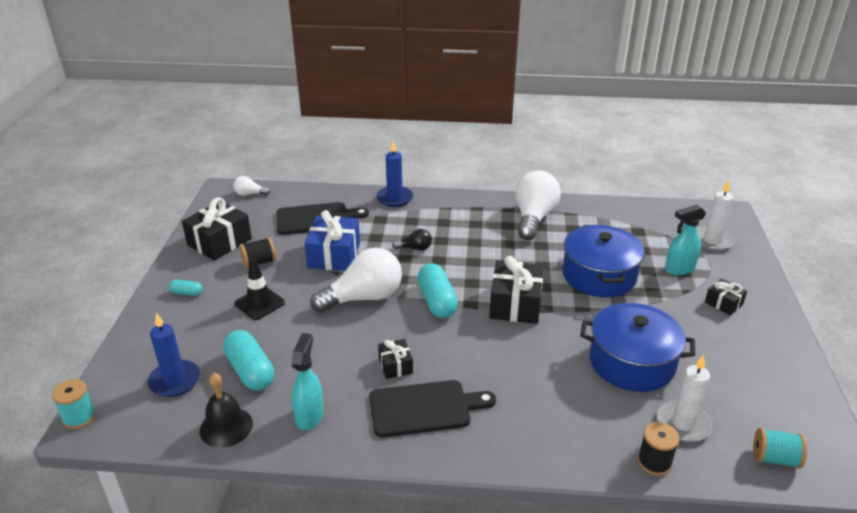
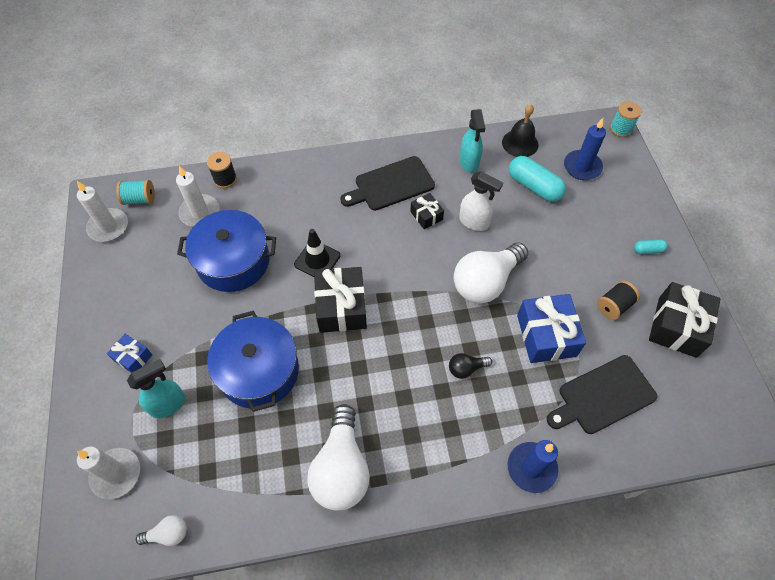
camera: 165 degrees right, 25 degrees up
(250, 194) = (716, 428): white light bulb -> white light bulb (168, 534)
(259, 303) = (575, 253): black traffic cone -> black traffic cone (317, 260)
(344, 349) = (474, 222): none -> white spray bottle
(437, 301) = (416, 294): turquoise capsule -> none
(723, 303) = (133, 357): black gift -> blue gift
(805, 430) = (108, 227): none -> white candle

